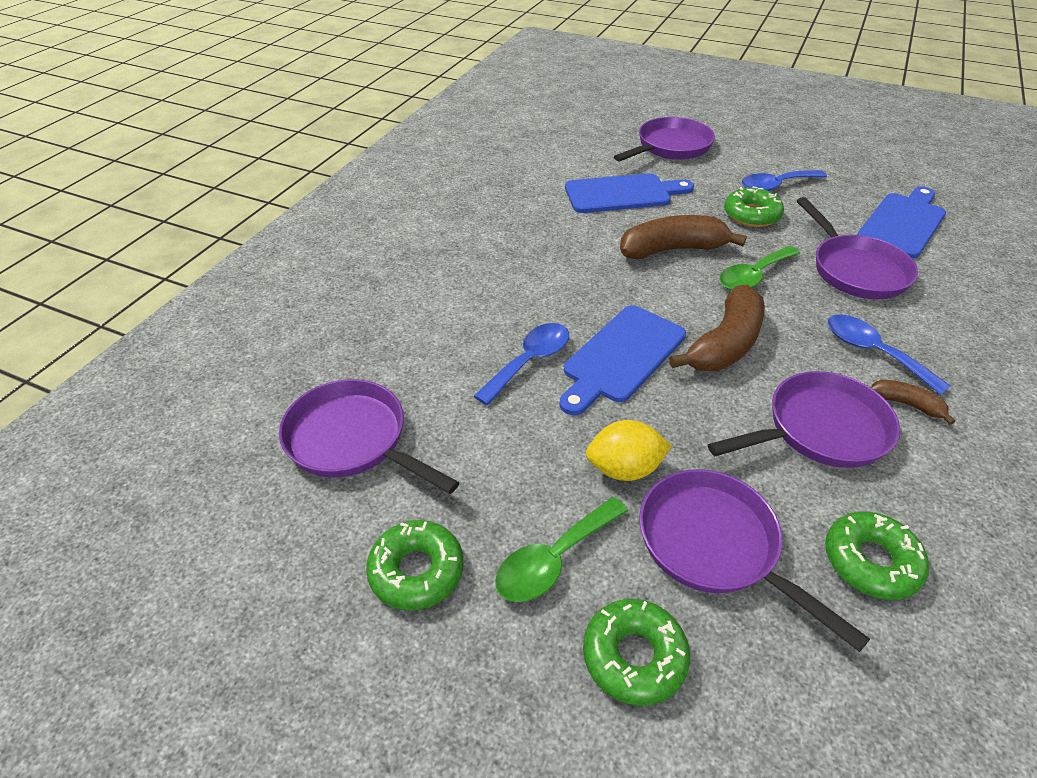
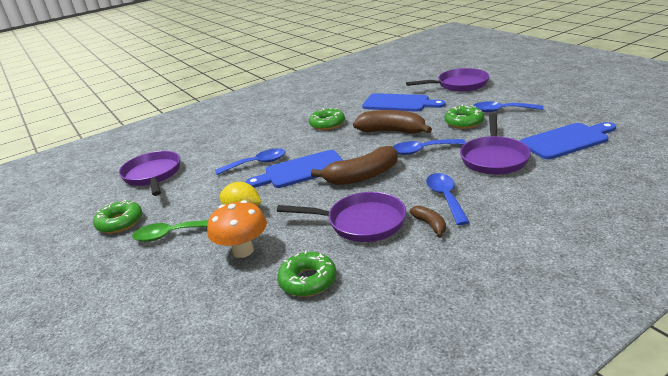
camera: 35 degrees right, 15 degrees down
(634, 656) = (157, 275): green donut -> green donut (327, 124)
(715, 545) = (243, 251): purple pan -> orange mushroom
(753, 276) = (422, 150): green spoon -> blue spoon

